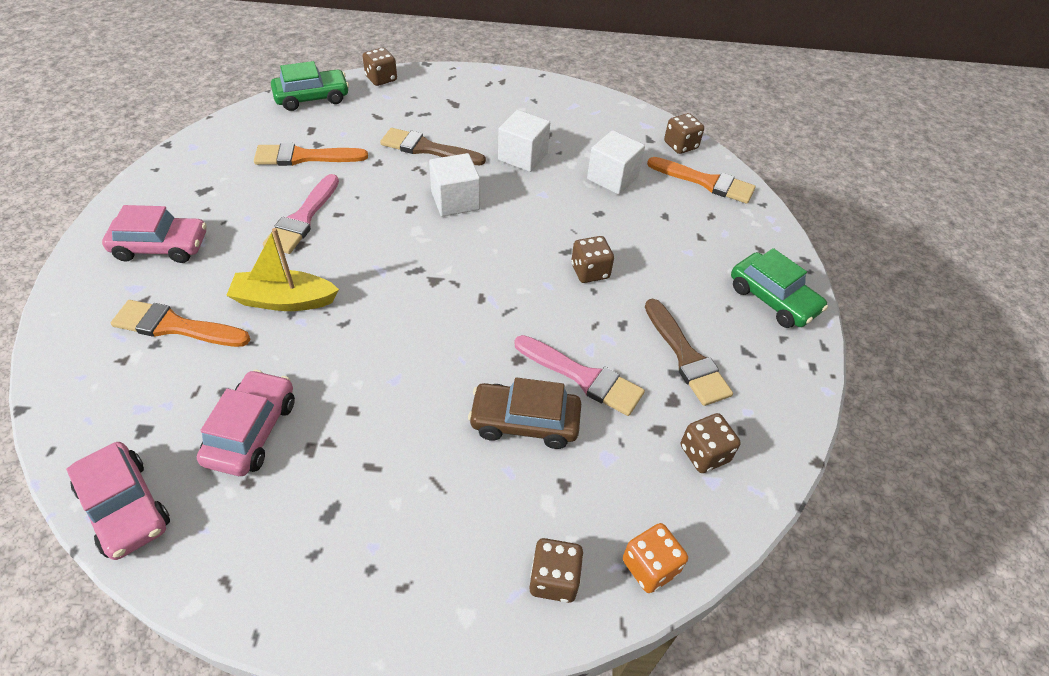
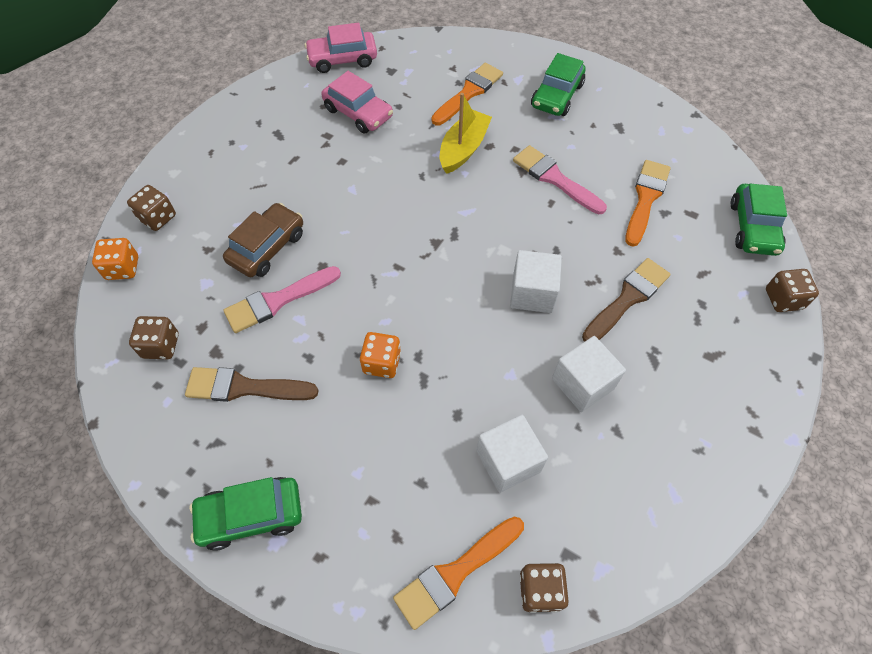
camera: 120 degrees right, 10 degrees up
(161, 247) = (556, 96): pink car -> green car
(590, 271) = (382, 363): brown dice -> orange dice

